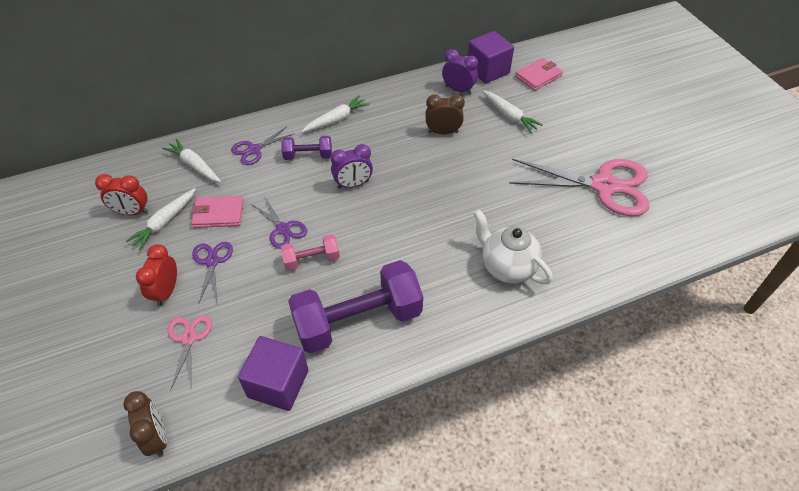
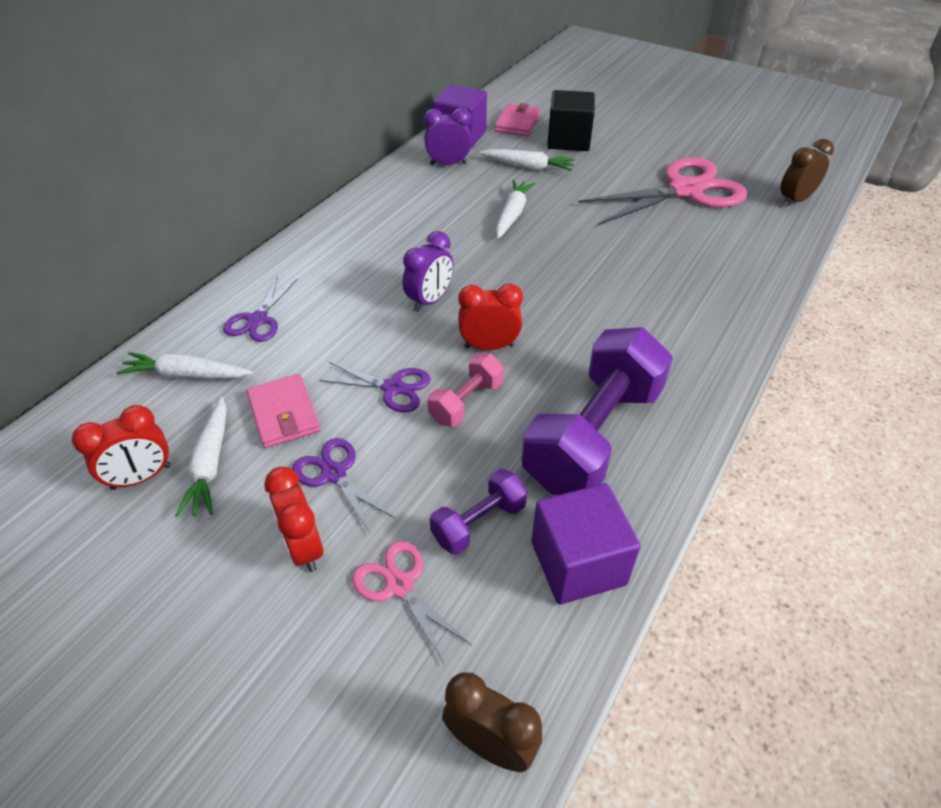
camera: 35 degrees left, 5 degrees down
(218, 214) = (283, 414): pink wallet -> pink wallet turned 75 degrees counterclockwise
(308, 156) = (340, 295): purple dumbbell -> purple dumbbell (478, 522)
(336, 119) = (336, 245): white carrot -> white carrot (512, 214)
(357, 232) = (489, 346): none -> red clock
(443, 132) = (476, 208): brown clock -> brown clock (794, 200)
(507, 267) = (683, 301): white teapot -> none
(560, 106) = (568, 140): none -> black cube

